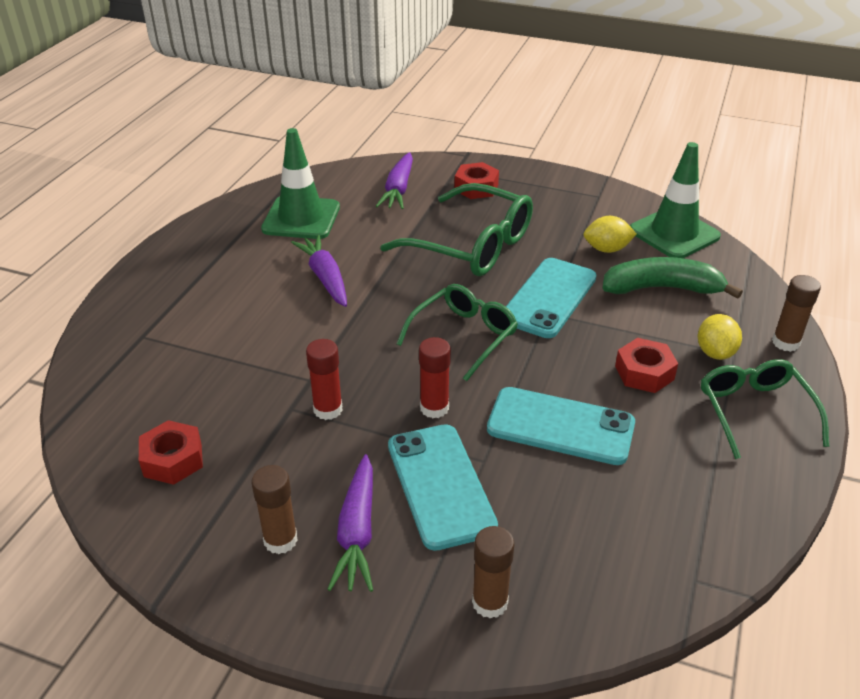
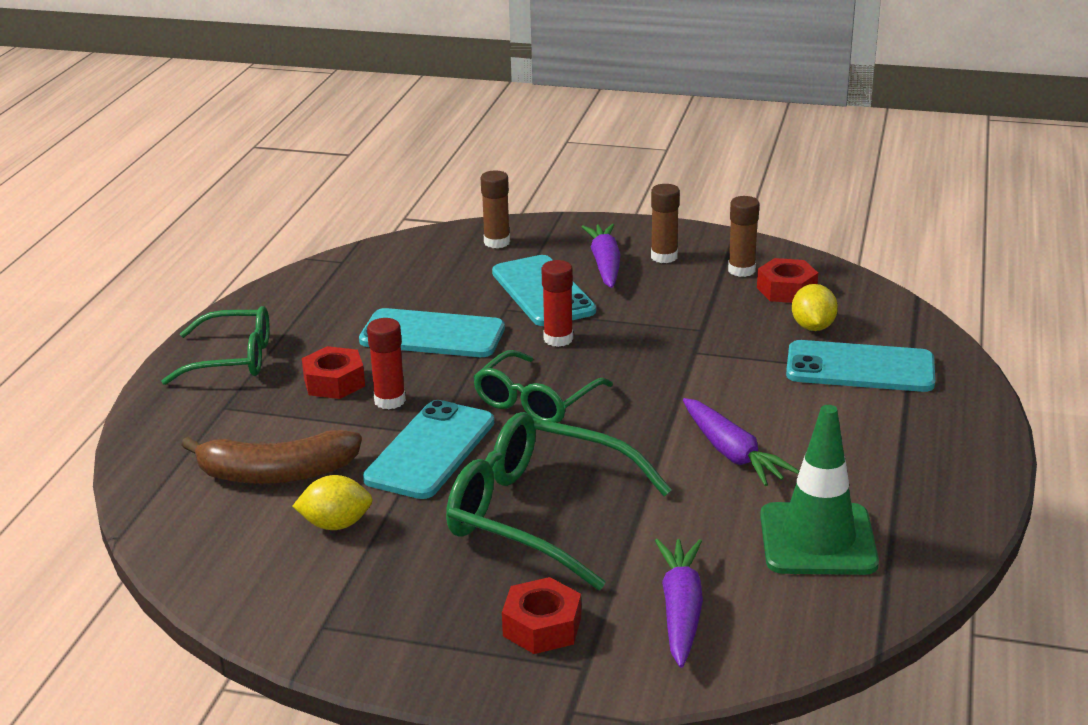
camera: 175 degrees right, 10 degrees down
(176, 346) = (860, 368): none -> turquoise phone
(328, 409) = (664, 331): red glue stick -> red glue stick (390, 401)
(662, 288) = (276, 474): green banana -> brown banana
(674, 233) = (221, 560): green traffic cone -> none
(715, 352) = (245, 406): yellow lemon -> yellow lemon (813, 327)
(754, 411) = (233, 359): green glasses -> green glasses turned 75 degrees counterclockwise
(785, 342) = (155, 422): brown glue stick -> brown glue stick (741, 270)

